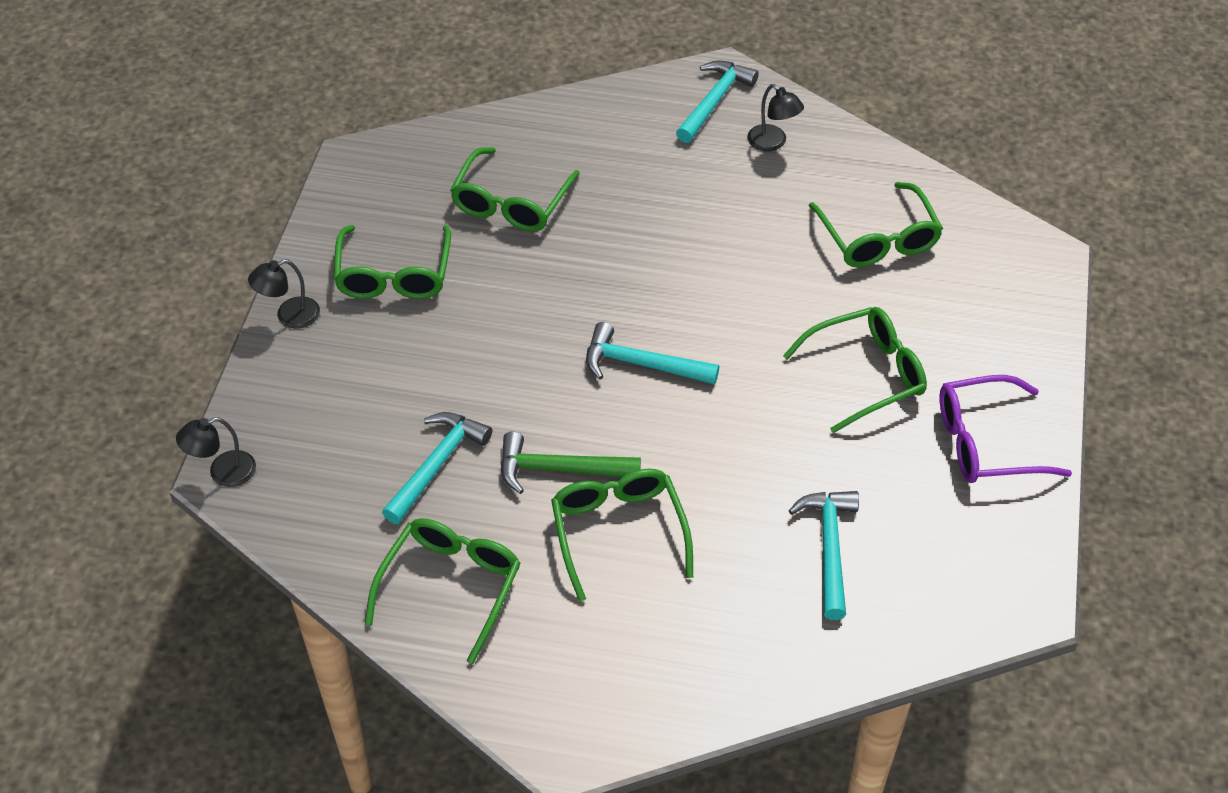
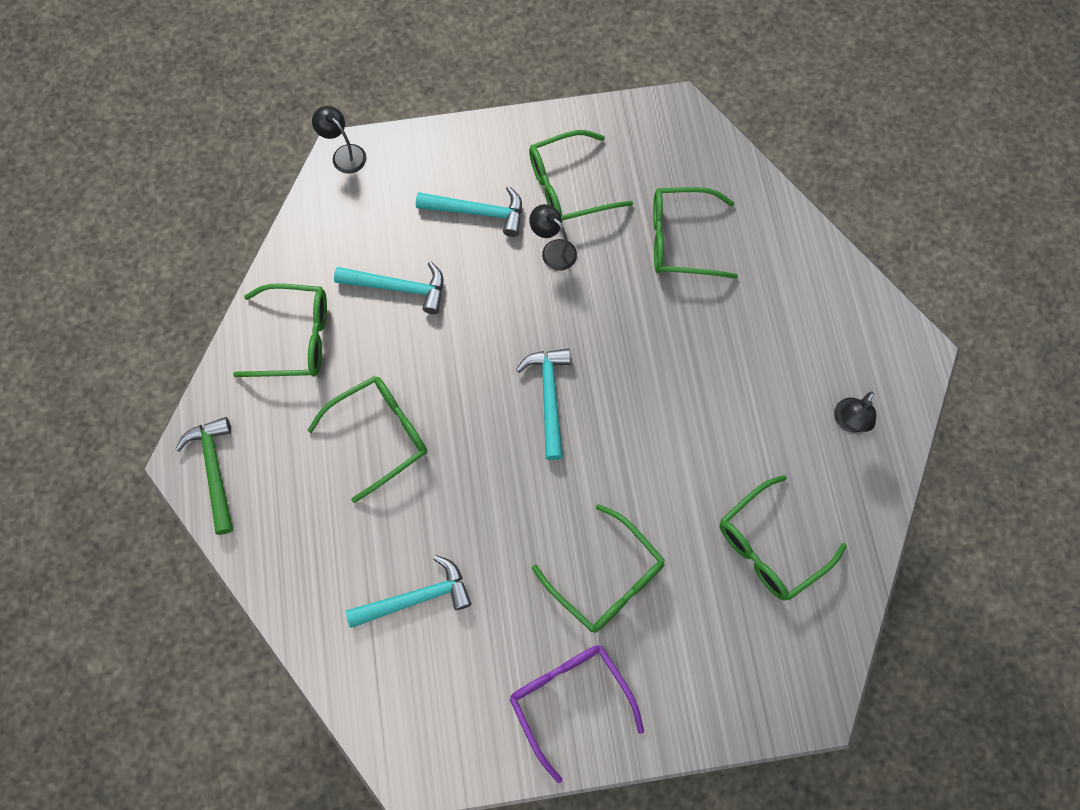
camera: 70 degrees right, 20 degrees up
(289, 316) = (499, 134): black lamp -> black lamp (553, 250)
(560, 469) = (424, 374): green hammer -> green hammer (214, 471)
(714, 101) = (877, 356): turquoise hammer -> turquoise hammer (477, 212)

